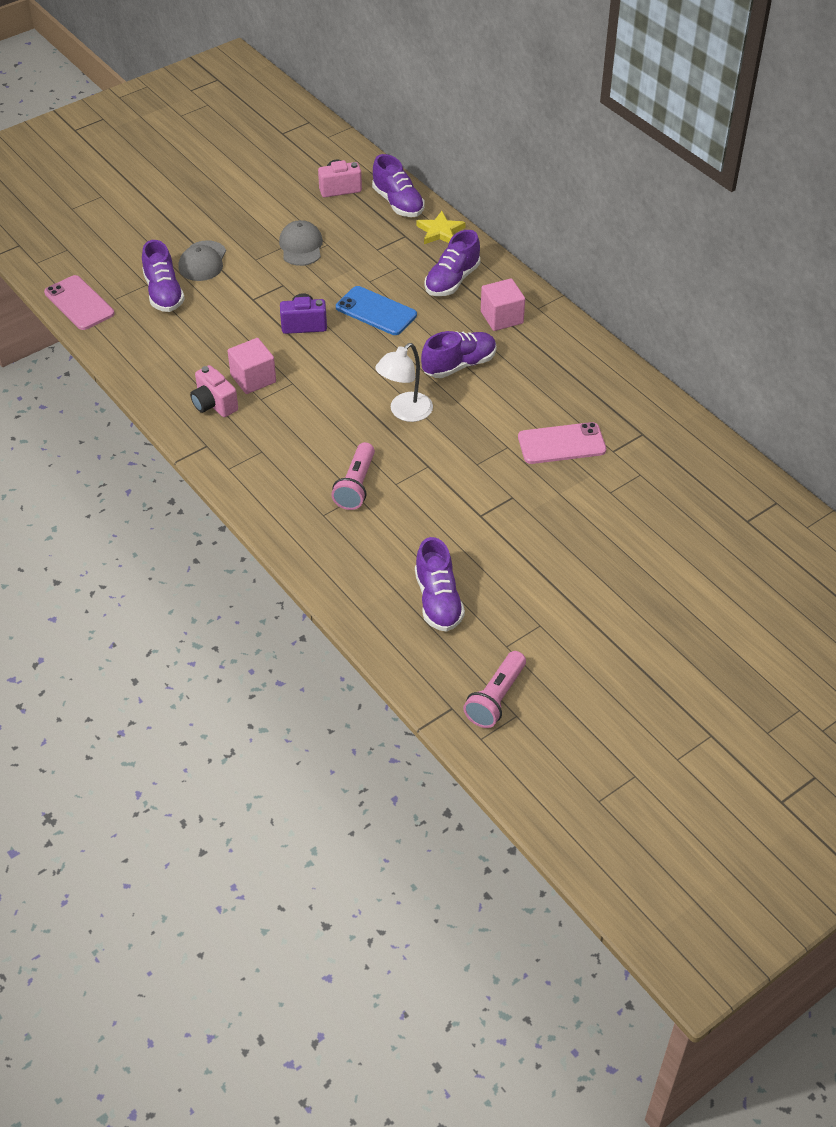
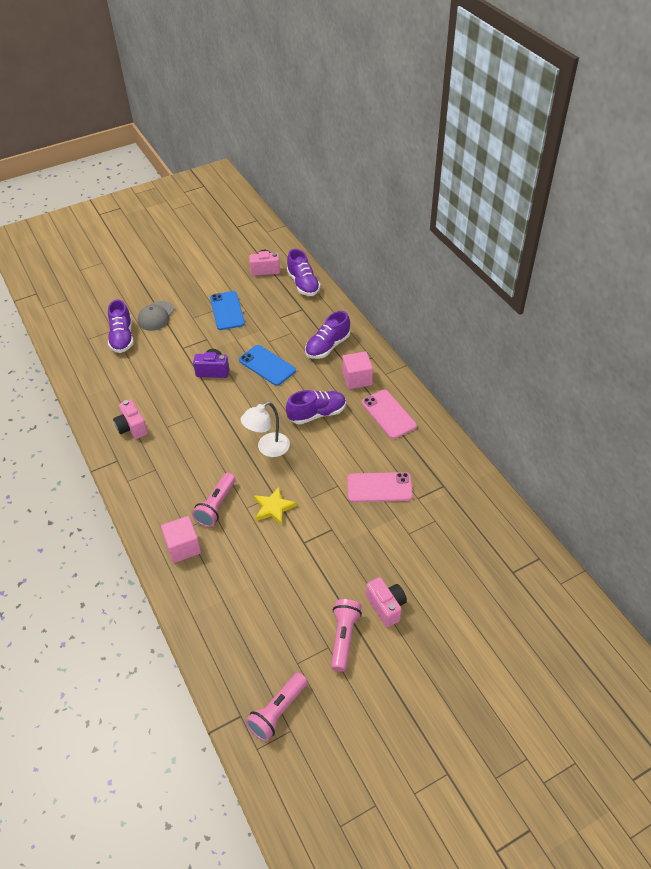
camera: 10 degrees right, 0 degrees up
(79, 303) = (62, 340): pink phone -> pink phone (388, 414)
(253, 378) = (165, 410): pink cube -> pink cube (183, 547)
(301, 246) = (227, 311): grey cap -> blue phone
(438, 600) = (253, 614): purple shoe -> none
(440, 232) = (328, 308): yellow star -> yellow star (273, 508)
(556, 613) = (344, 637): none -> pink flashlight
(601, 574) = (386, 606): none -> pink camera

